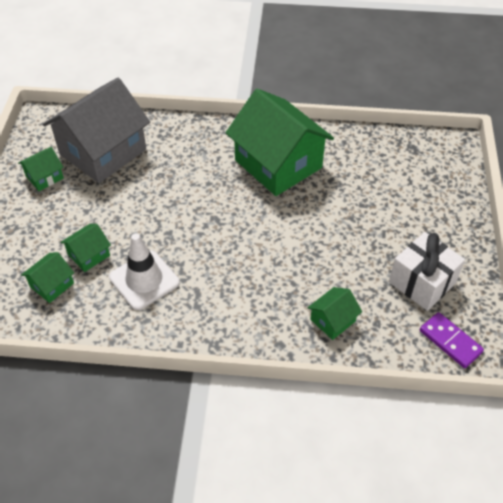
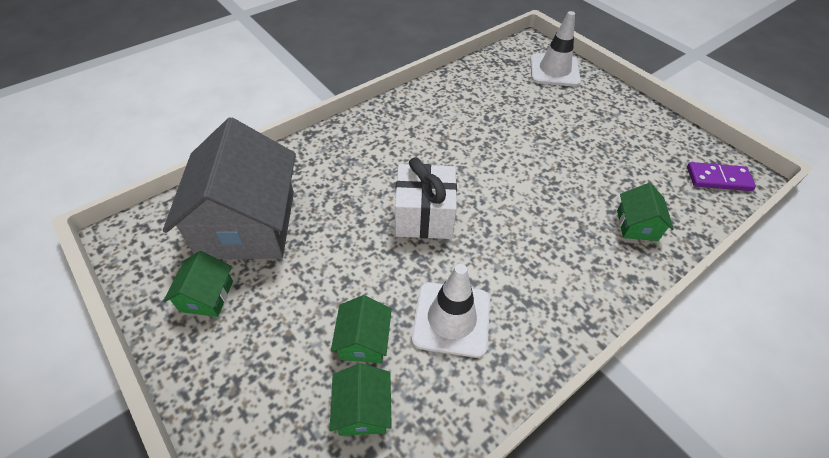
camera: 45 degrees left, 0 degrees up
(278, 164) = (431, 131): green house -> none
(422, 282) = (646, 150): white gift -> white gift (424, 216)
(440, 177) = (554, 70): none -> white traffic cone

